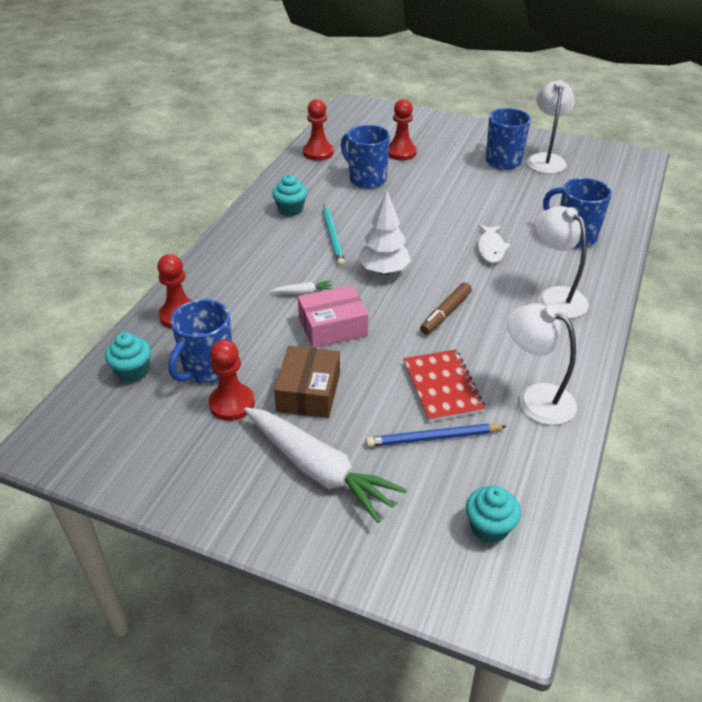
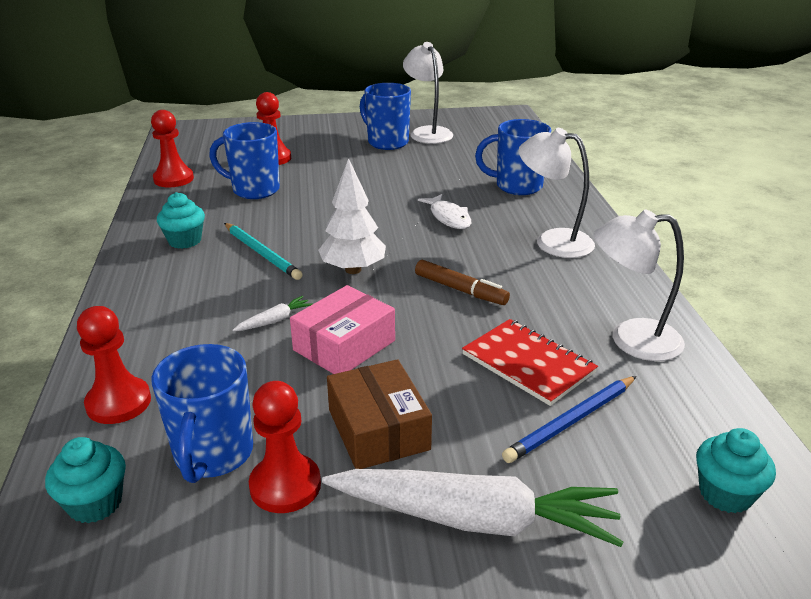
camera: 30 degrees left, 10 degrees down
(445, 313) = (460, 290): brown marker -> brown marker turned 60 degrees counterclockwise

